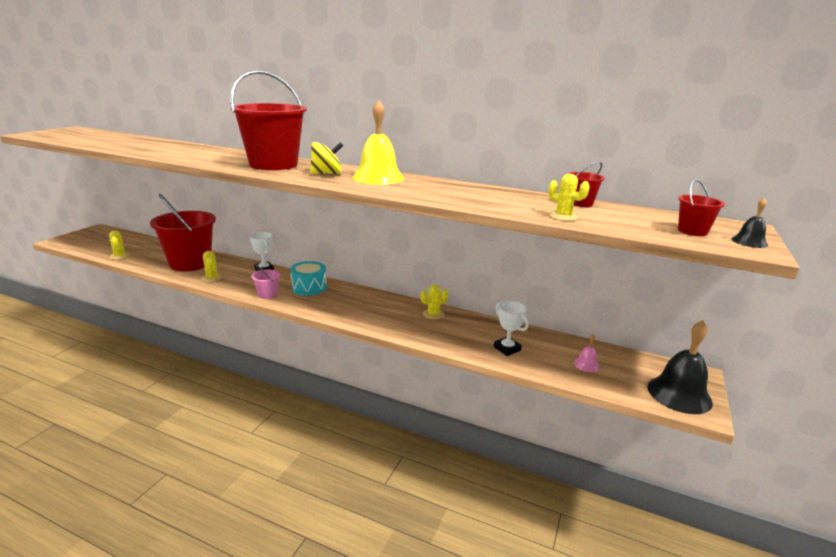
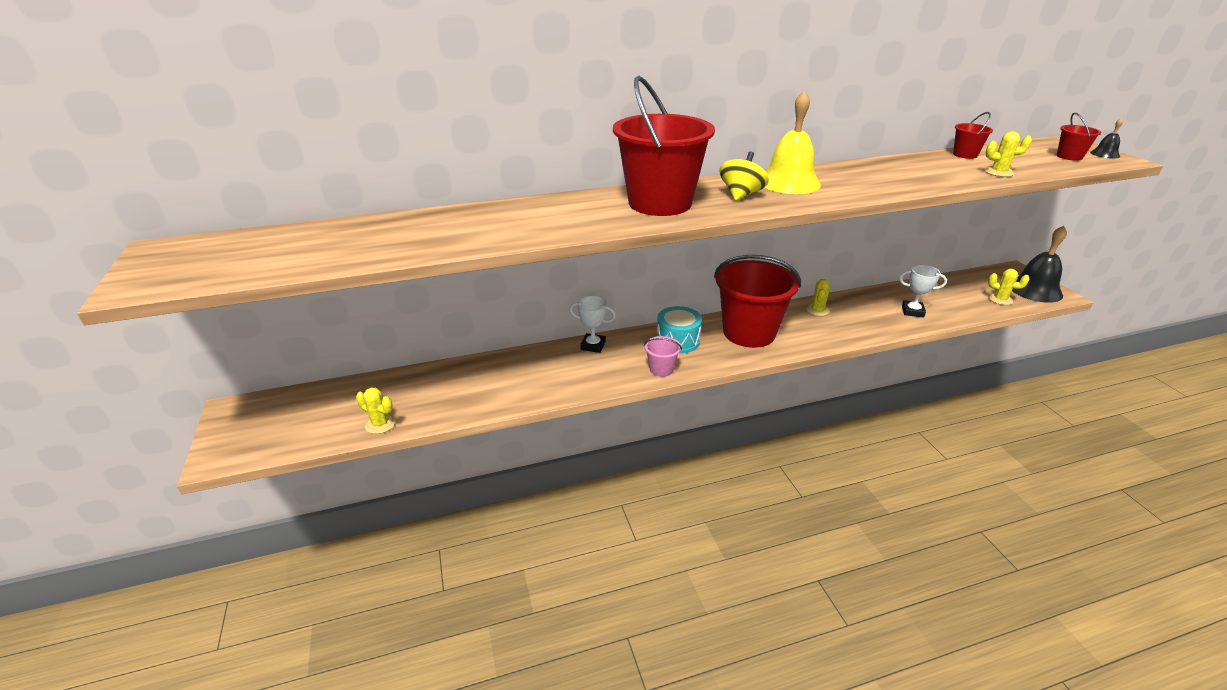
camera: 40 degrees left, 10 degrees up
(190, 263) = (496, 382): red bucket -> red bucket (749, 332)
(212, 278) = (565, 384): yellow cactus -> yellow cactus (1000, 299)
(586, 364) = (967, 296): pink bell -> none

